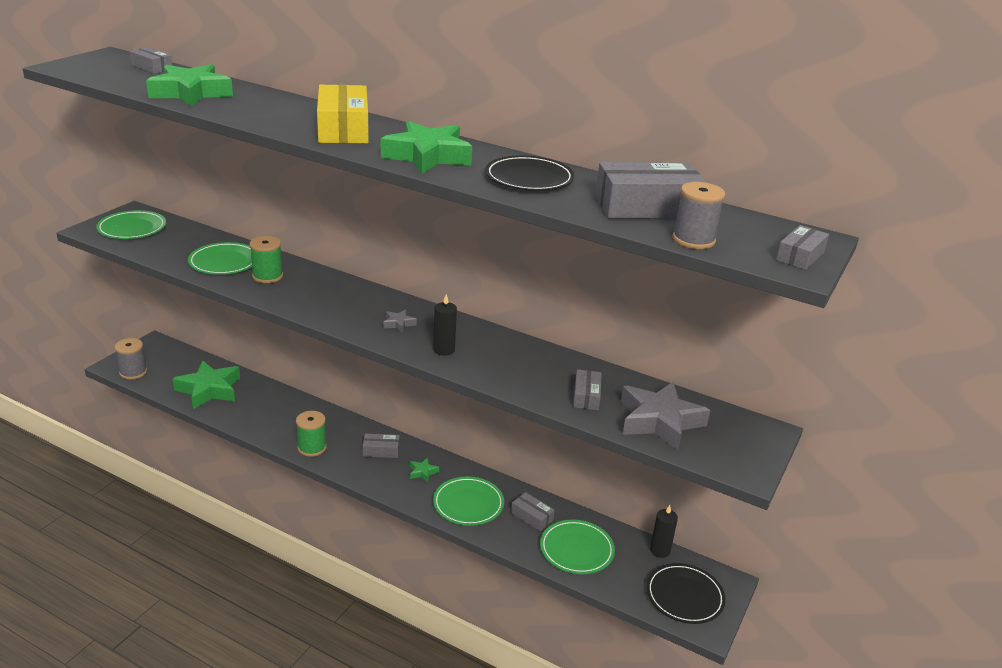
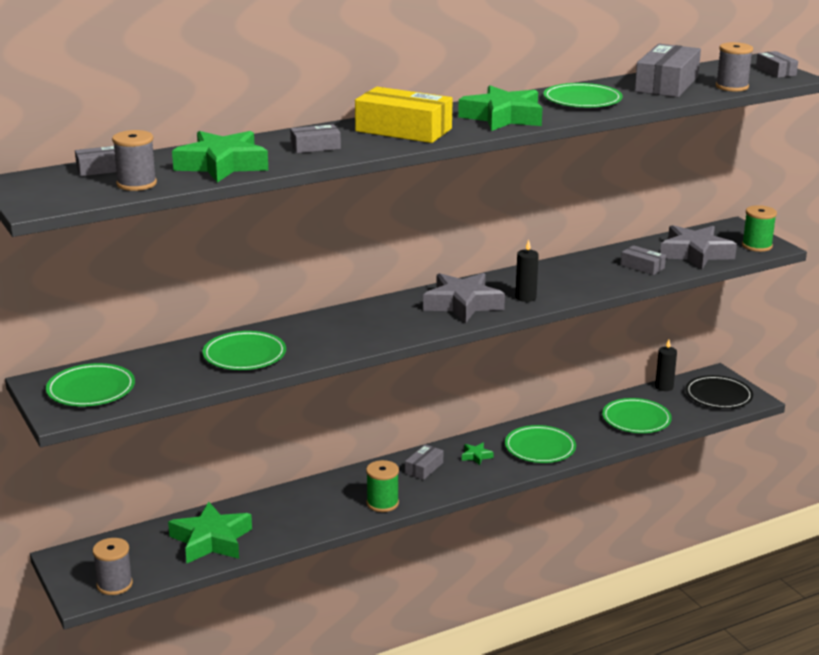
camera: 55 degrees left, 5 degrees down
(126, 80) = (136, 184): none -> grey spool
(267, 276) = (303, 340): green spool -> green spool (757, 246)
(398, 324) = (463, 304): grey star -> grey star, size x2.34
(529, 178) = (582, 100): black plate -> green plate
(532, 517) = (581, 425): grey box -> grey box (315, 147)

